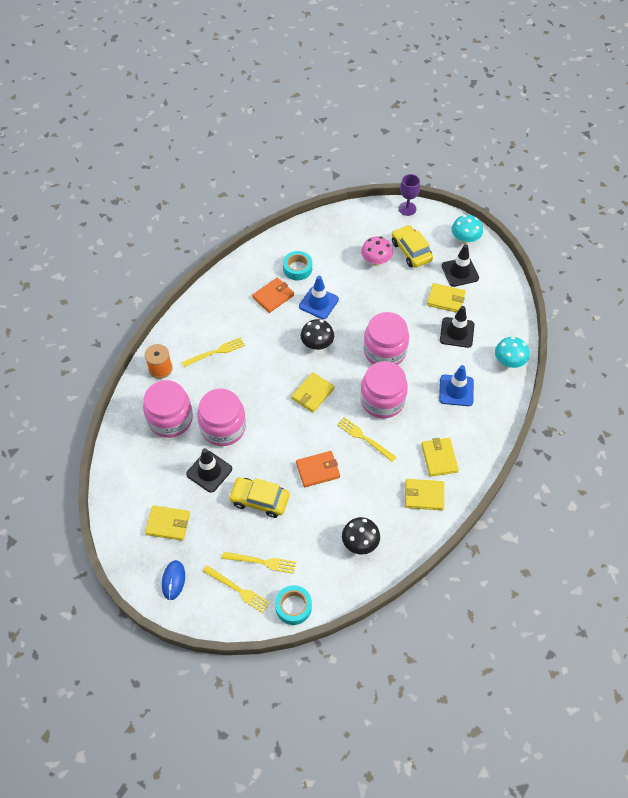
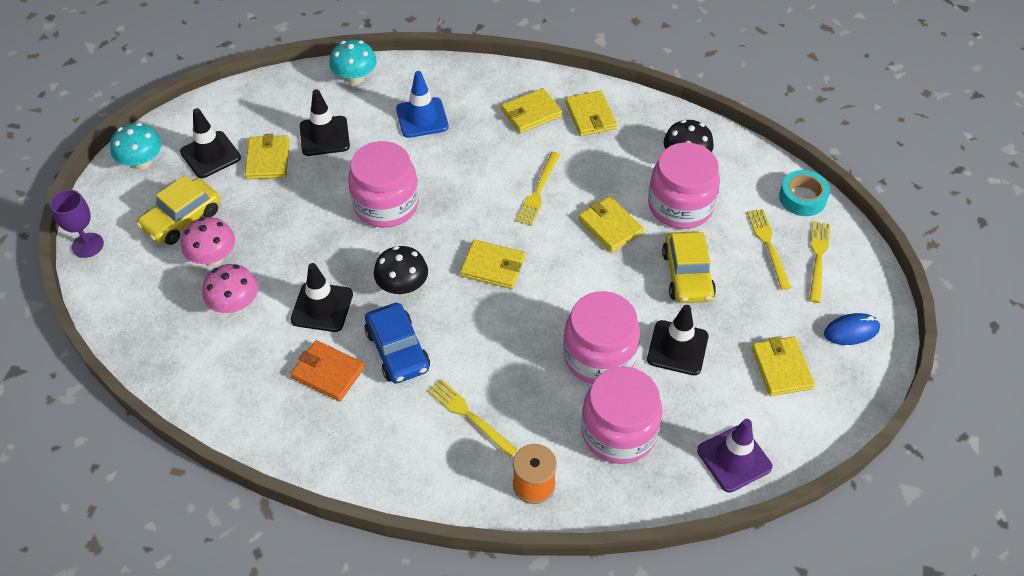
camera: 110 degrees left, 5 degrees down
(125, 470) = (734, 459): none -> purple traffic cone
(273, 330) = (397, 350): none -> blue car
(297, 268) = (257, 357): turquoise tape -> none
(318, 303) = (322, 307): blue traffic cone -> black traffic cone
(318, 470) = (610, 226): orange wallet -> yellow wallet
(337, 265) = (235, 304): none -> pink mushroom
(382, 400) = (470, 187): pink jar -> pink jar (680, 206)

